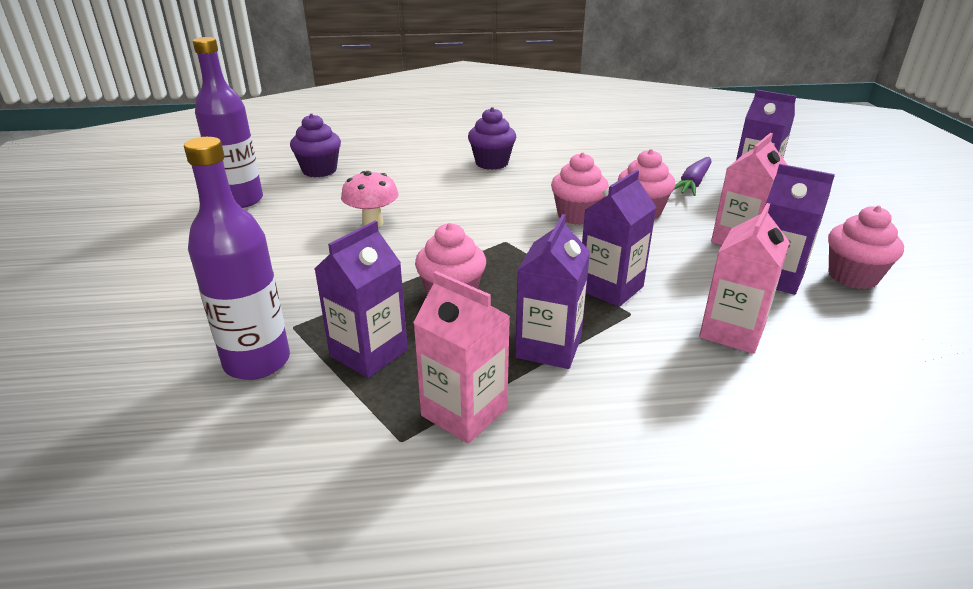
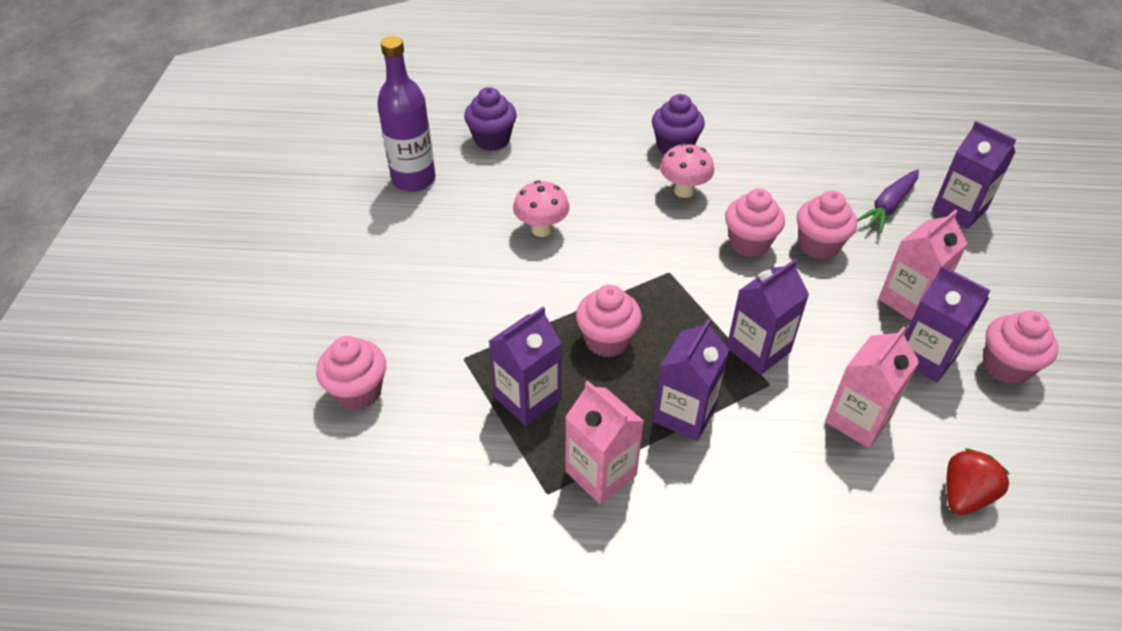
camera: 10 degrees right, 15 degrees up
(162, 369) = (358, 392): none -> pink cupcake
(257, 362) = (434, 394): purple bottle -> none
(506, 188) = (684, 191): none -> pink mushroom
(871, 382) = (964, 495): none -> red strawberry

